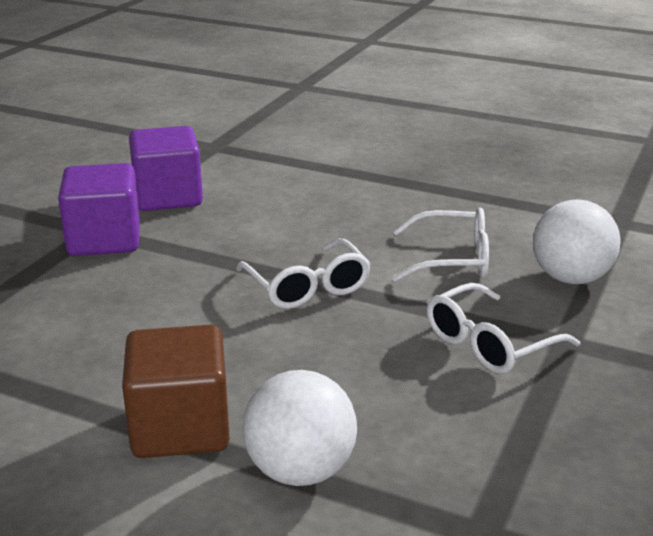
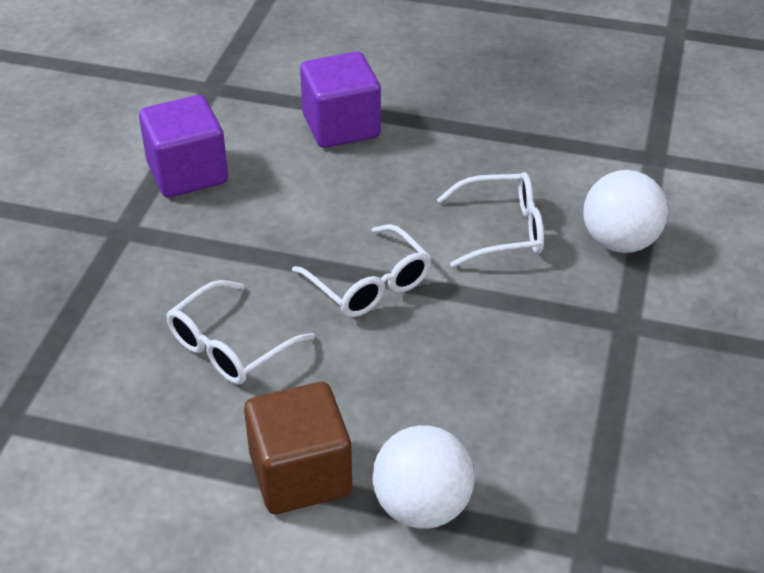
camera: 10 degrees left, 15 degrees up
(104, 240) = (142, 244): purple cube -> purple cube (341, 126)
(489, 344) = (558, 336): white glasses -> white glasses (230, 347)

